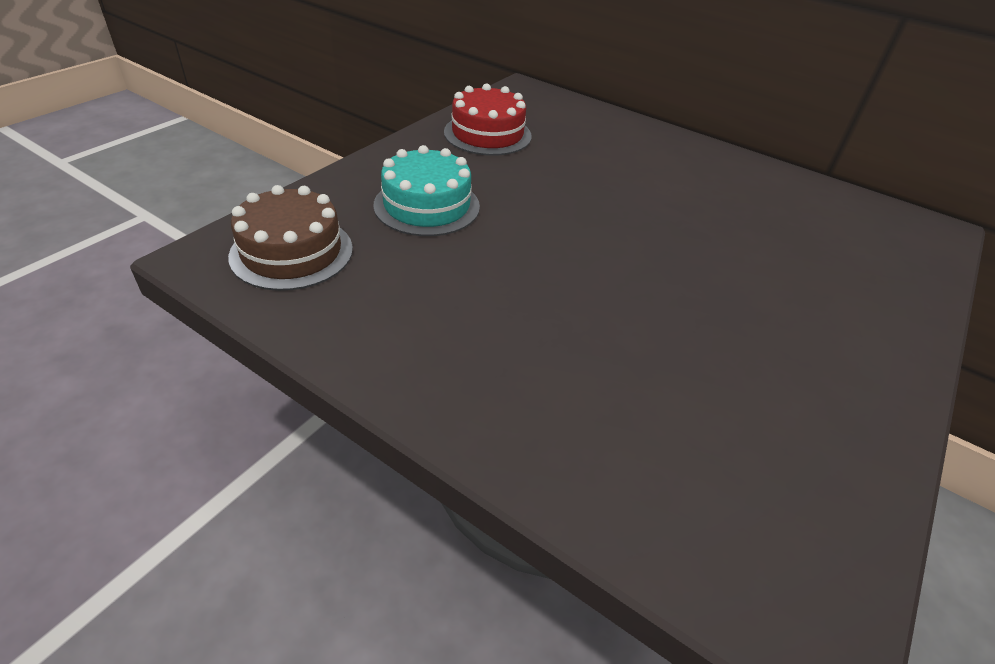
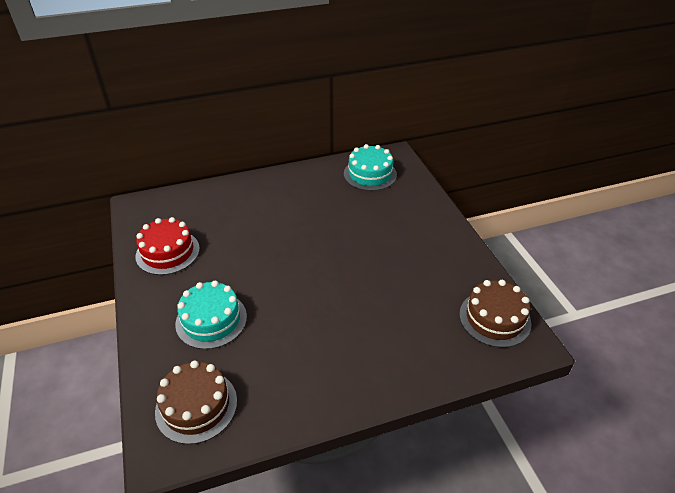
camera: 50 degrees left, 0 degrees up
(796, 528) = (494, 318): none -> brown cake
(853, 222) = (370, 174): none -> turquoise cake

